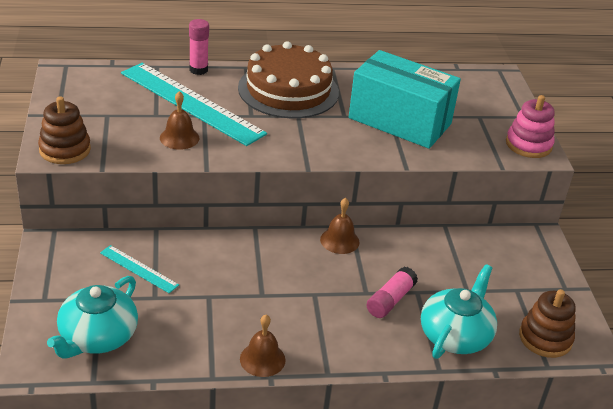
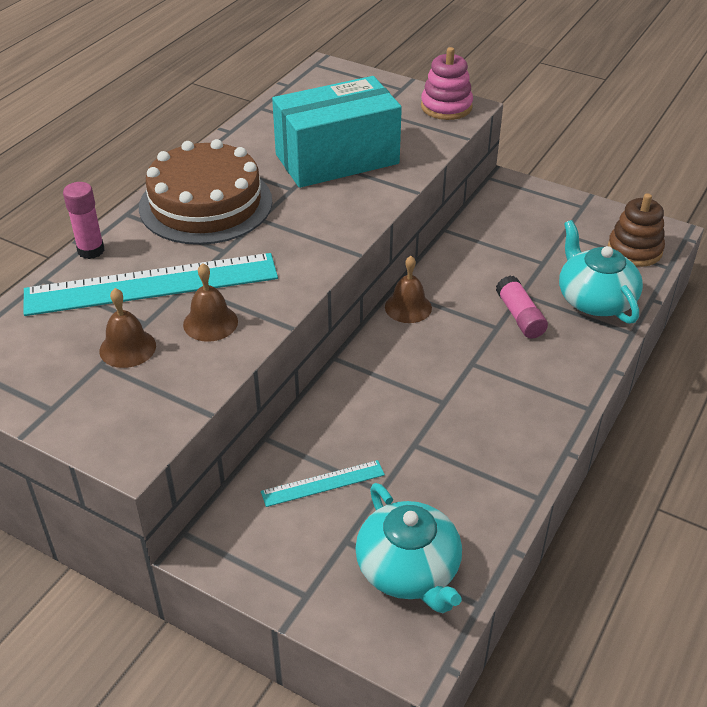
camera: 50 degrees left, 5 degrees up
(65, 150) = (135, 431): brown stacking toy -> none
(262, 359) = (538, 446): brown bell -> brown bell (127, 348)

